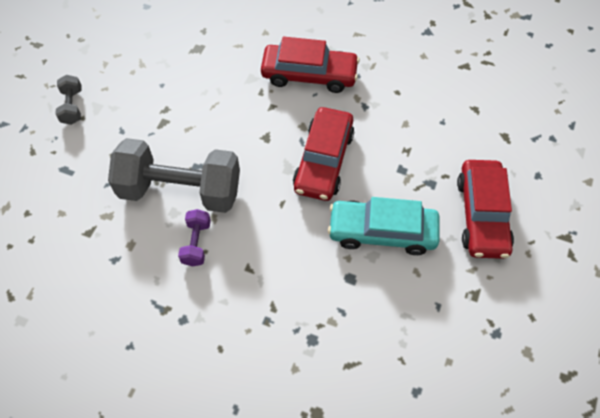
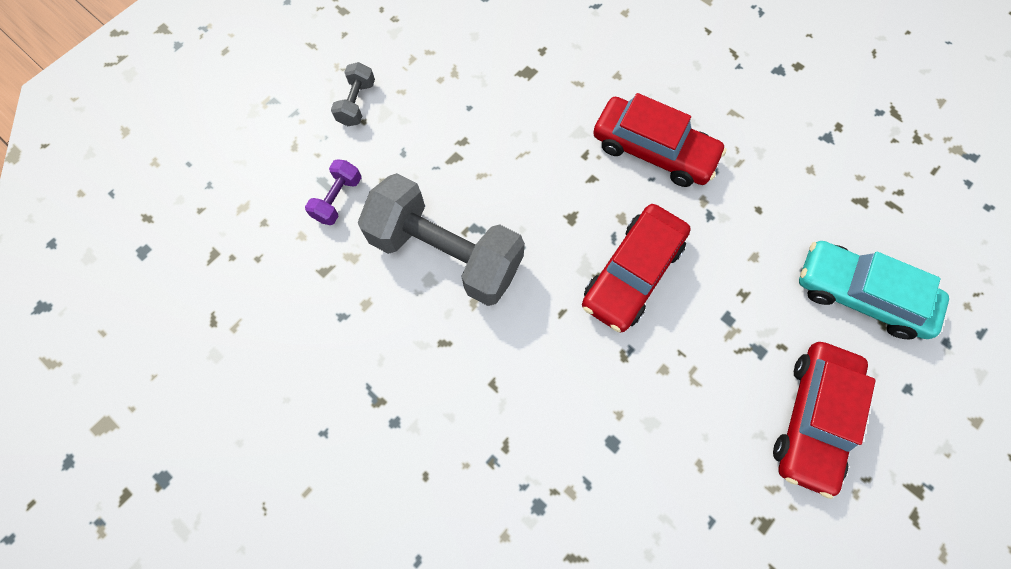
camera: 20 degrees right, 10 degrees up
(196, 243) = (442, 329): purple dumbbell -> purple dumbbell (338, 199)
(382, 232) = (674, 395): turquoise car -> turquoise car (860, 294)

